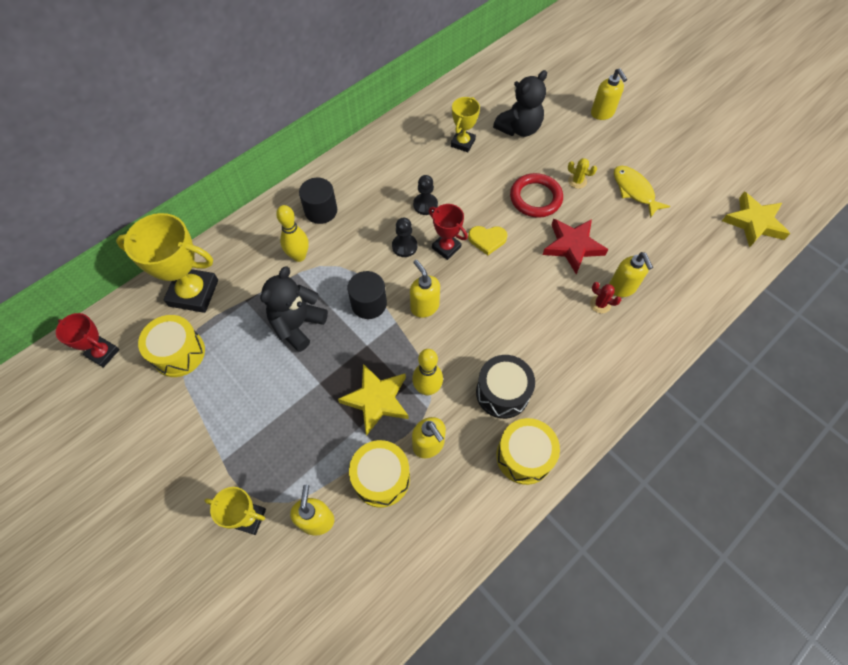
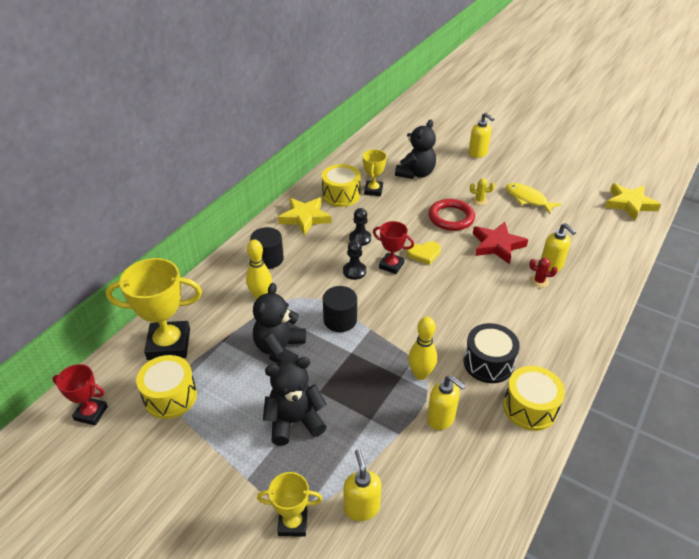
camera: 15 degrees left, 20 degrees down
(285, 410) = (294, 421): none -> black teddy bear
(377, 400) = (378, 393): yellow star -> yellow star (305, 218)
(381, 478) = (409, 456): yellow drum -> yellow drum (341, 195)
(424, 306) = (391, 312): yellow soap dispenser -> none

